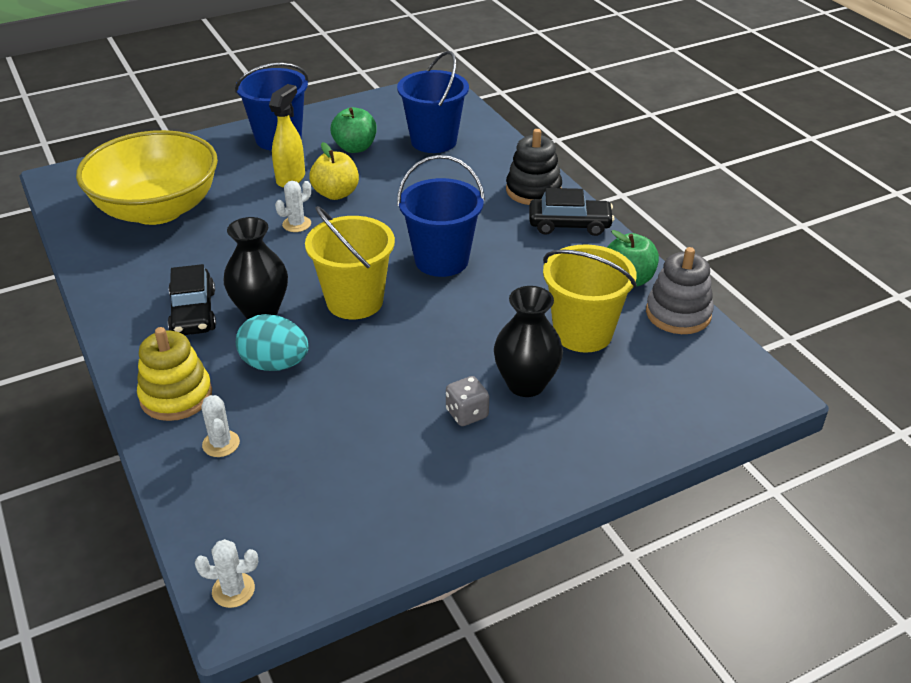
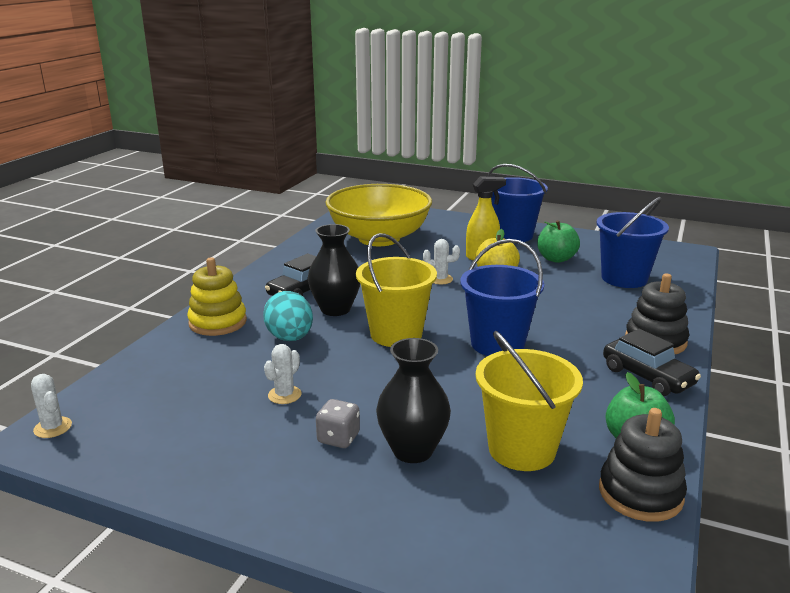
camera: 50 degrees right, 15 degrees down
(221, 444) = (190, 357): white cactus -> white cactus (284, 395)
(678, 314) = (640, 493): grey stacking toy -> black stacking toy

